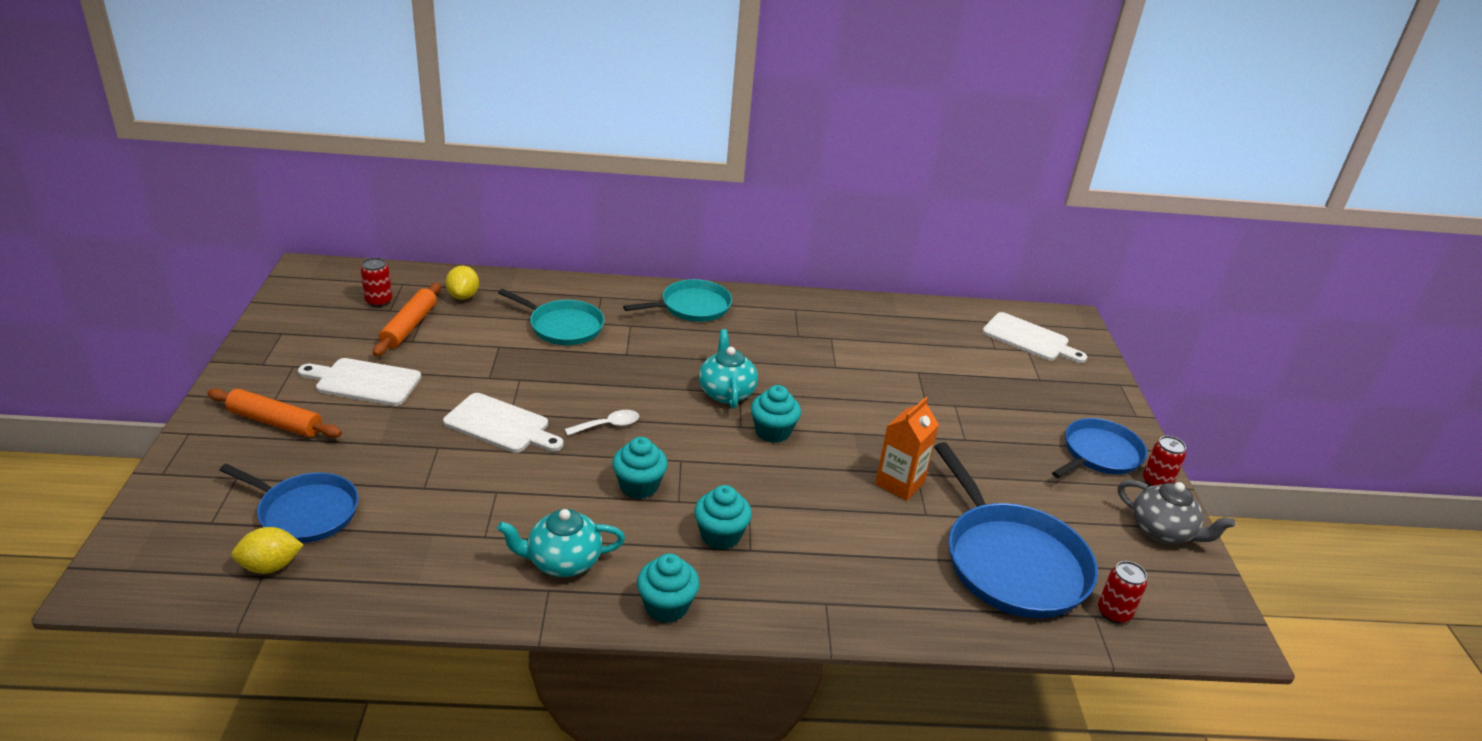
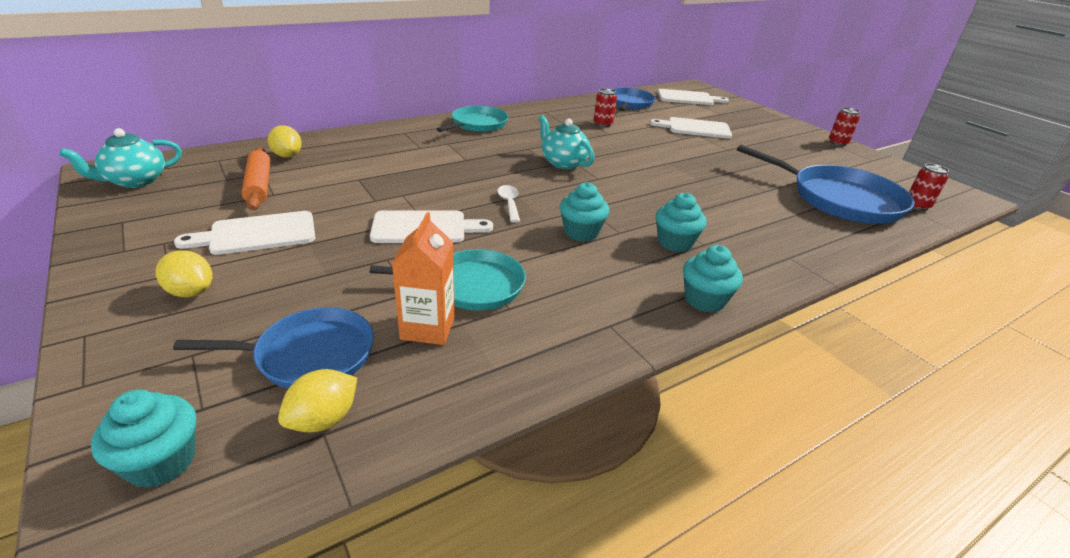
camera: 30 degrees left, 0 degrees up
(275, 422) = (191, 292): orange rolling pin -> yellow lemon
(379, 301) = (208, 176): red can -> red can (602, 124)
(563, 326) = (397, 155): turquoise pan -> turquoise pan (472, 286)
(563, 561) = (594, 301): turquoise teapot -> turquoise teapot (135, 181)
(608, 425) = (509, 203): white spoon -> white spoon turned 45 degrees counterclockwise
(773, 432) = (622, 175): turquoise cupcake -> turquoise cupcake (161, 462)
(899, 483) = (729, 180): orange carton -> orange carton (428, 328)
(966, 393) = (695, 128): none -> white cutting board
(1099, 454) = (796, 138): blue pan -> blue pan (628, 103)
(1162, 531) = (874, 162): grey teapot -> none

